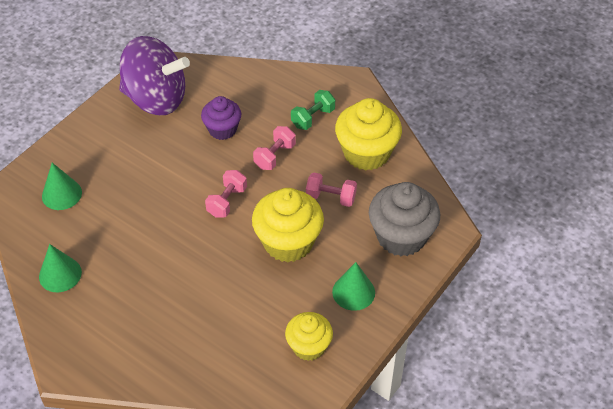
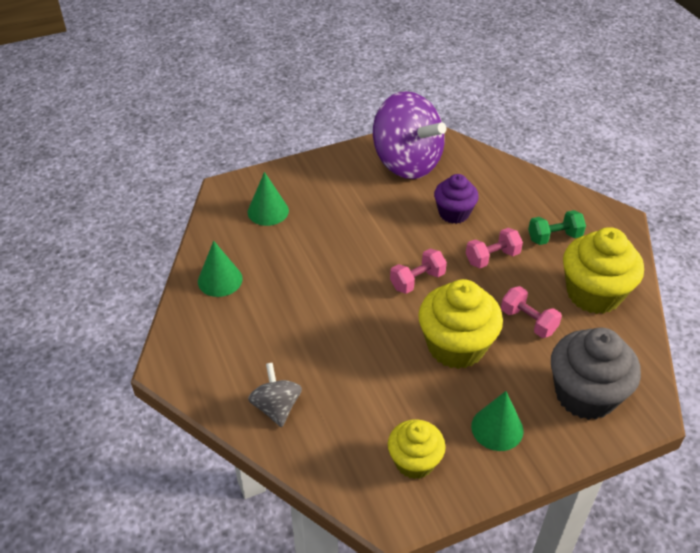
camera: 30 degrees right, 5 degrees down
(178, 357) = (276, 407): none -> grey spinning top

